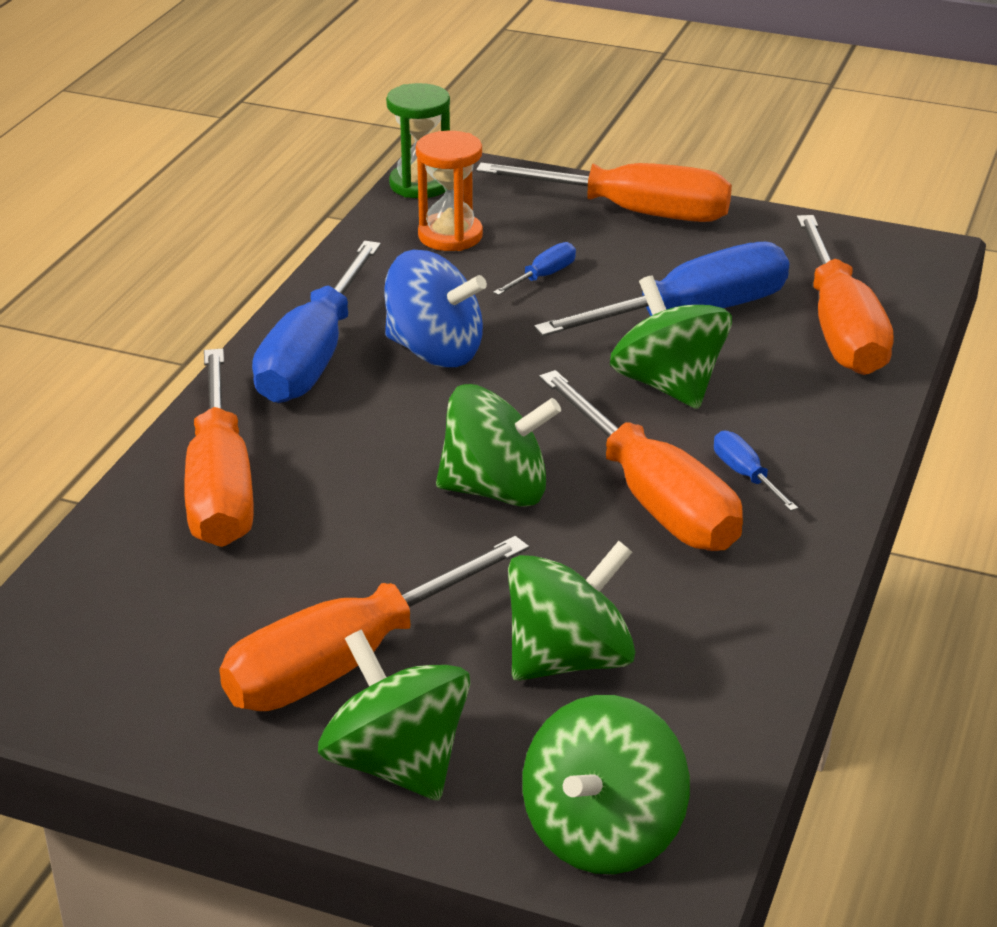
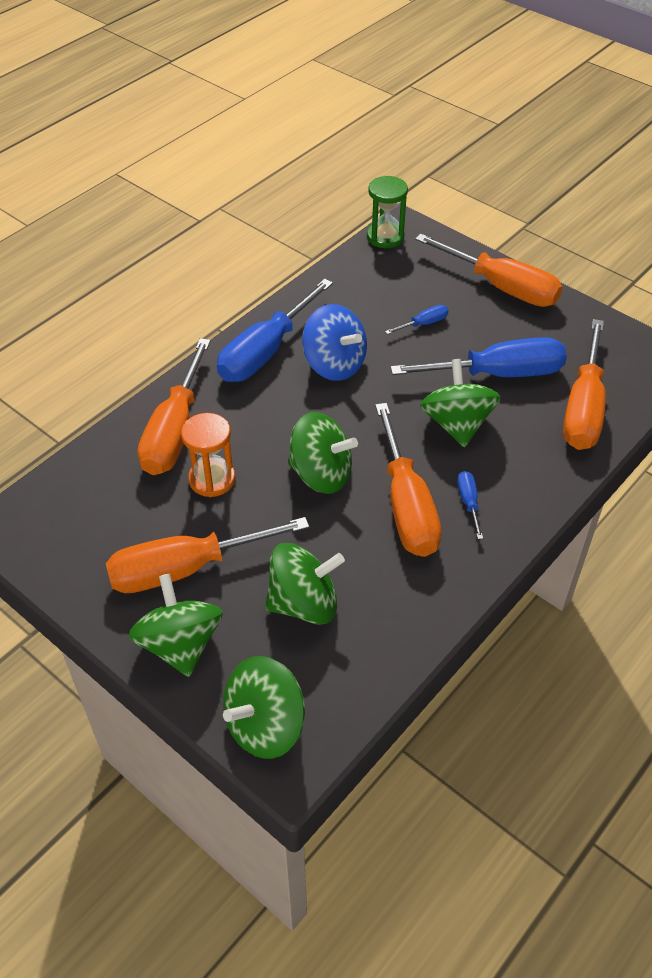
camera: 20 degrees right, 15 degrees up
(450, 236) = (384, 280): orange hourglass -> orange hourglass (212, 479)

